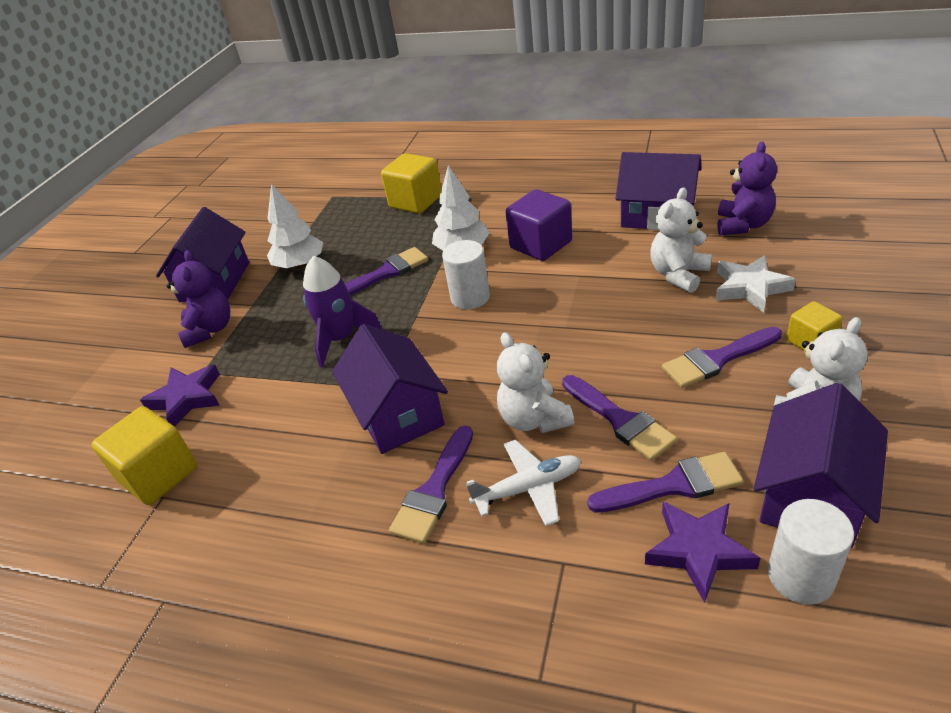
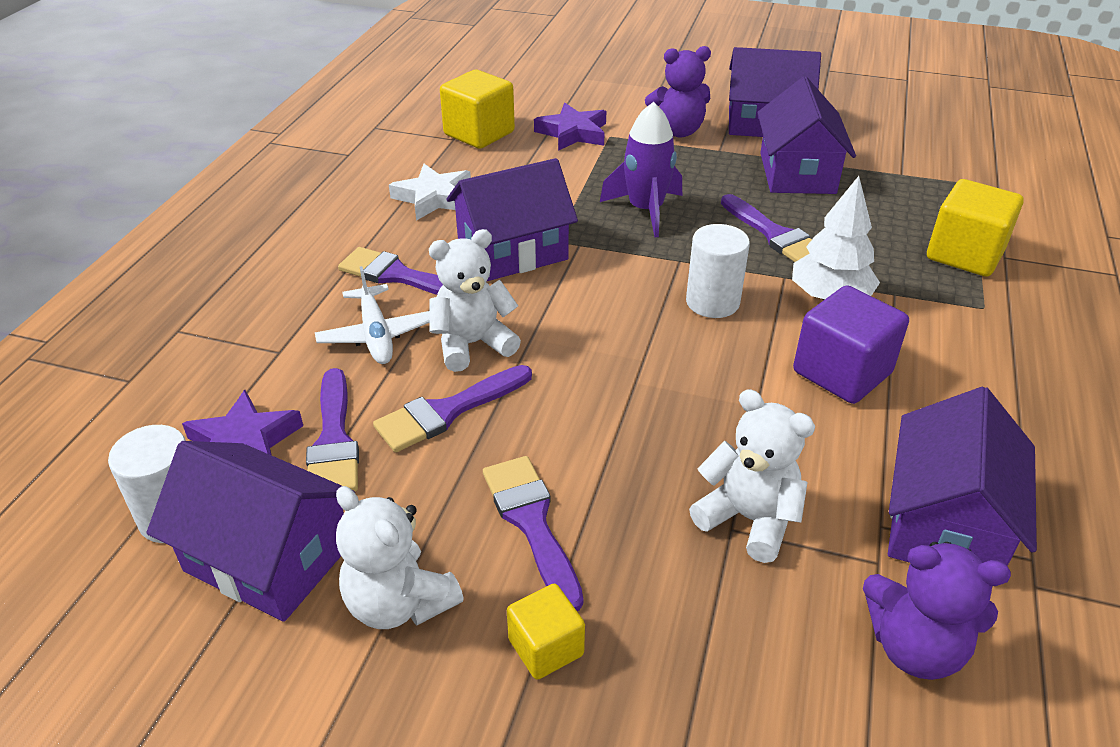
camera: 85 degrees right, 0 degrees up
(300, 265) = (797, 173): white tree -> purple house
(750, 288) = (701, 605): white star -> white star (434, 198)

